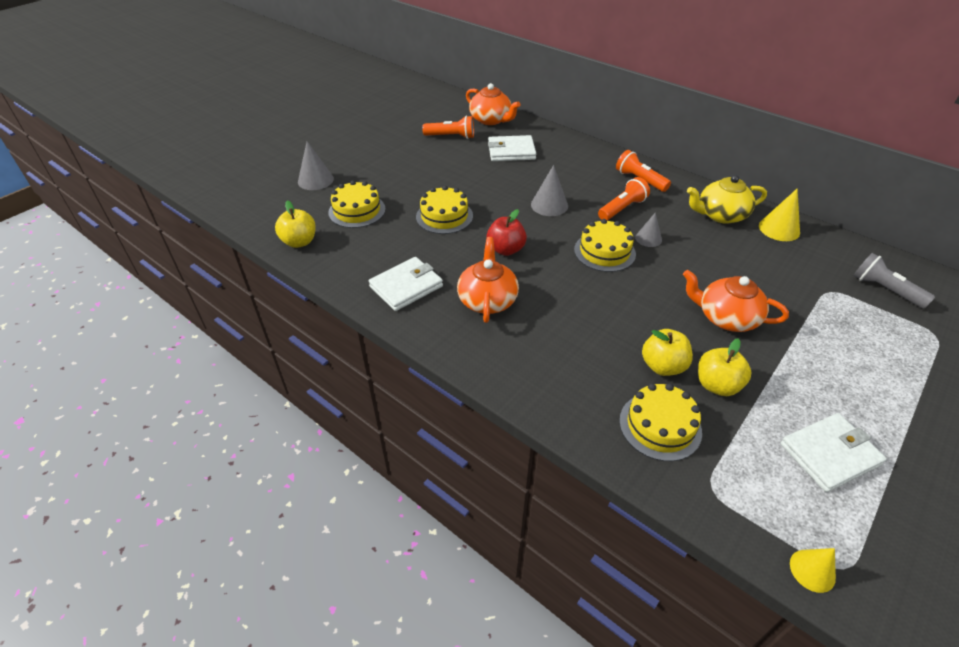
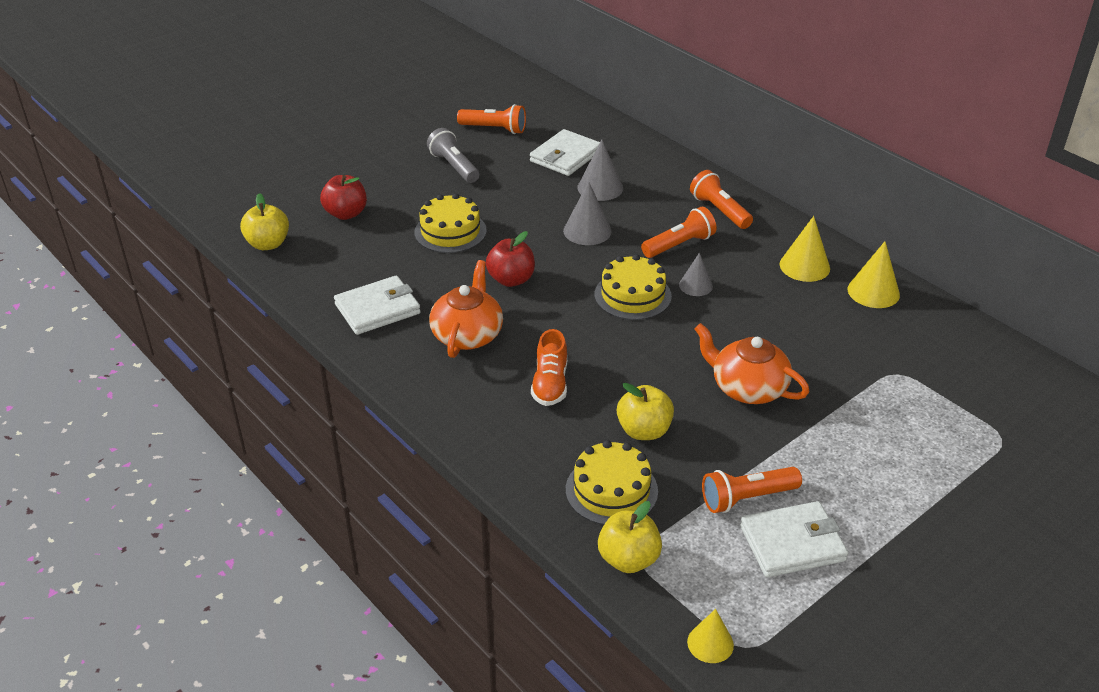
camera: 10 degrees right, 5 degrees down
(315, 180) = (306, 170): grey cone -> grey cone (600, 188)
(357, 211) = (346, 213): yellow cake -> red apple
(491, 120) = (555, 111): orange teapot -> none
(511, 151) = (566, 156): white wallet -> white wallet turned 60 degrees counterclockwise
(570, 335) = (550, 384): none -> orange shoe
(717, 385) = (698, 458): yellow apple -> yellow apple (628, 559)
(720, 215) = (804, 266): yellow teapot -> yellow cone
(772, 417) = (746, 498): none -> orange flashlight
(884, 290) = (969, 380): grey flashlight -> grey flashlight (454, 166)

